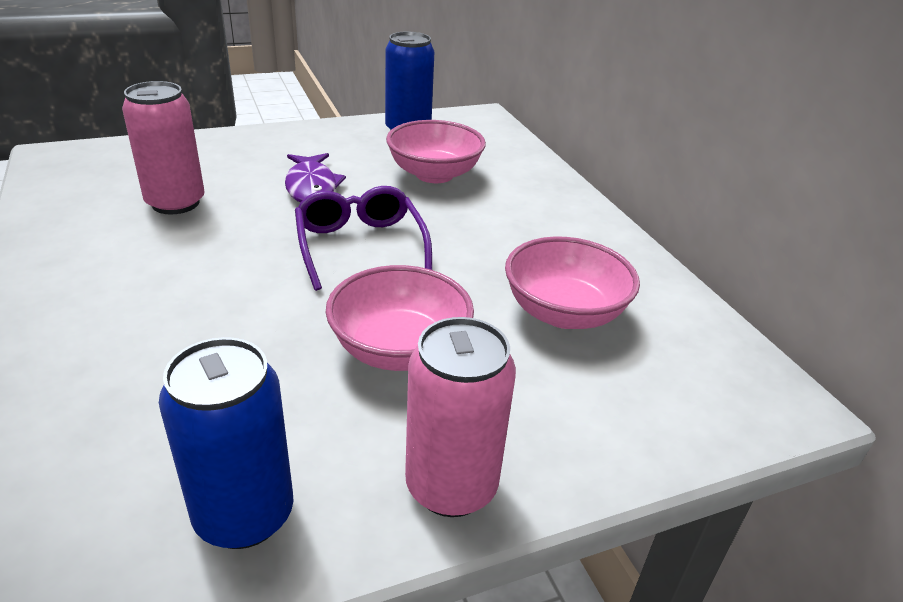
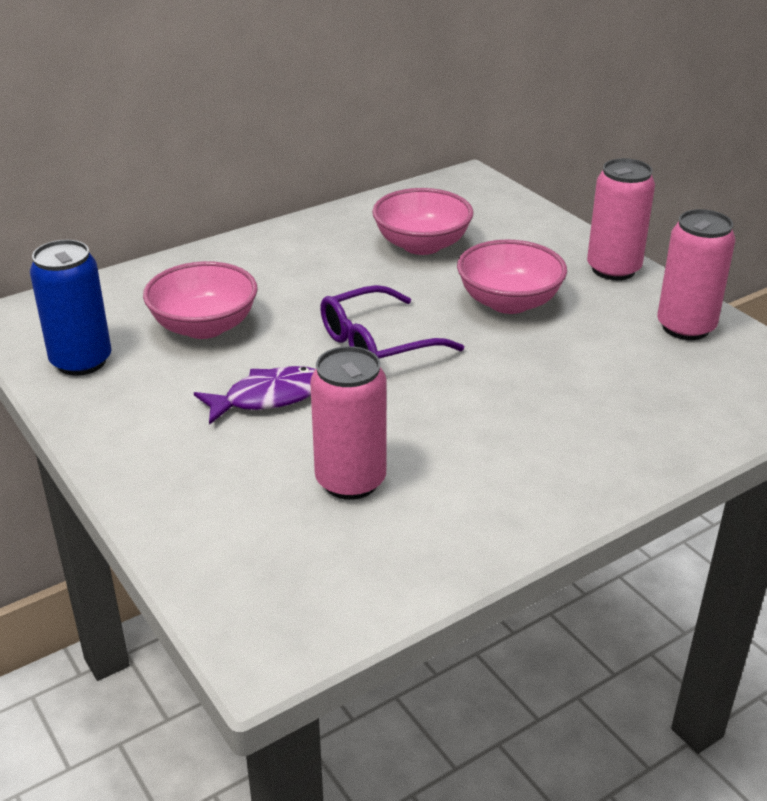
camera: 100 degrees left, 0 degrees up
(244, 515) = (685, 327): blue can -> pink can

